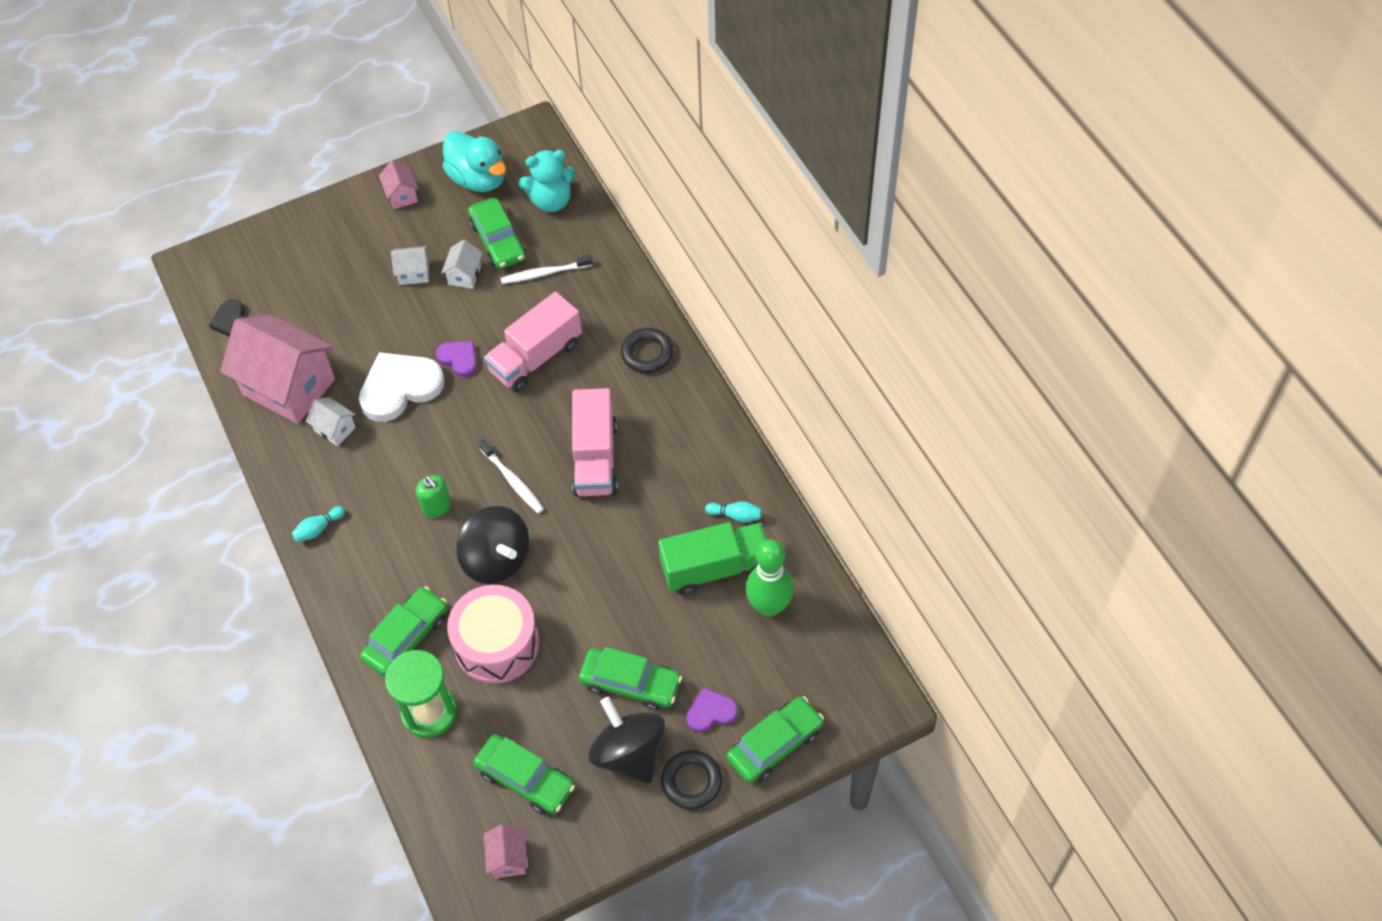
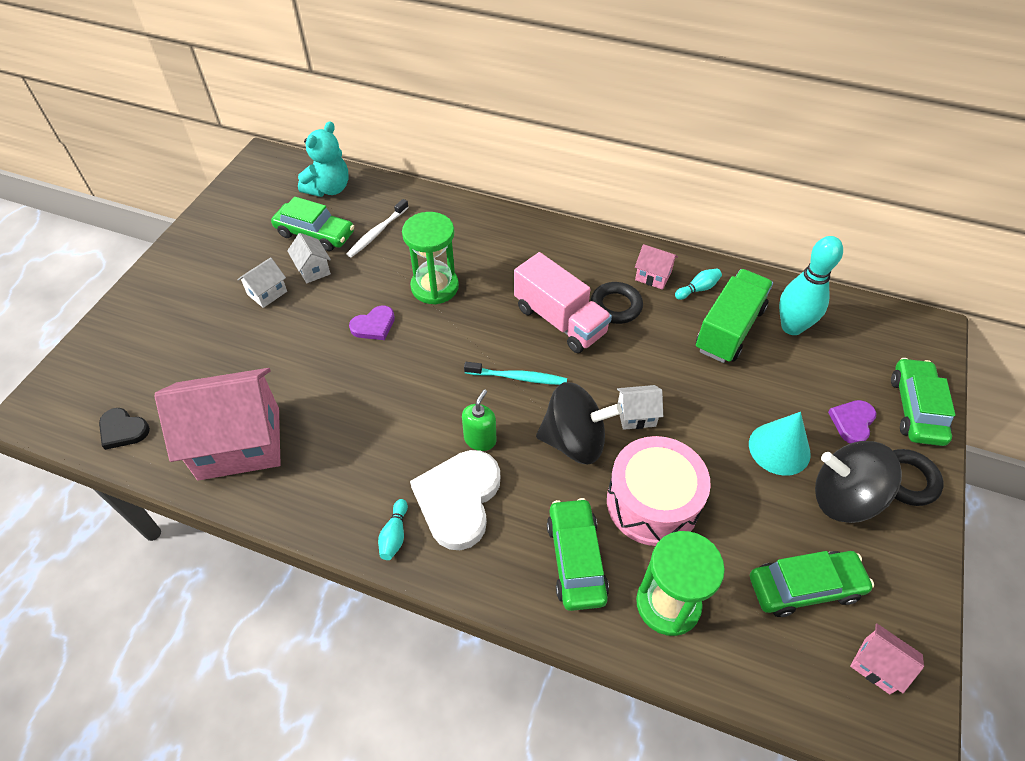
camera: 45 degrees left, 5 degrees down
(335, 429) = (321, 446): white house -> white house (636, 415)
(400, 388) = (346, 377): white heart -> white heart (458, 499)
(402, 195) = (197, 250): pink house -> pink house (653, 276)
(437, 507) = (480, 439): green soap dispenser -> green soap dispenser turned 75 degrees counterclockwise
(459, 359) = (374, 325): purple heart -> purple heart turned 150 degrees clockwise
(478, 179) = (253, 206): turquoise duck -> none
(512, 481) = (518, 377): white toothbrush -> turquoise toothbrush
(535, 357) = (435, 287): pink truck -> green hourglass
(630, 683) = (779, 448): green car -> turquoise cone
(647, 353) = (513, 235): black ring -> black ring (616, 306)
(769, 606) = (792, 327): green bowling pin -> turquoise bowling pin

